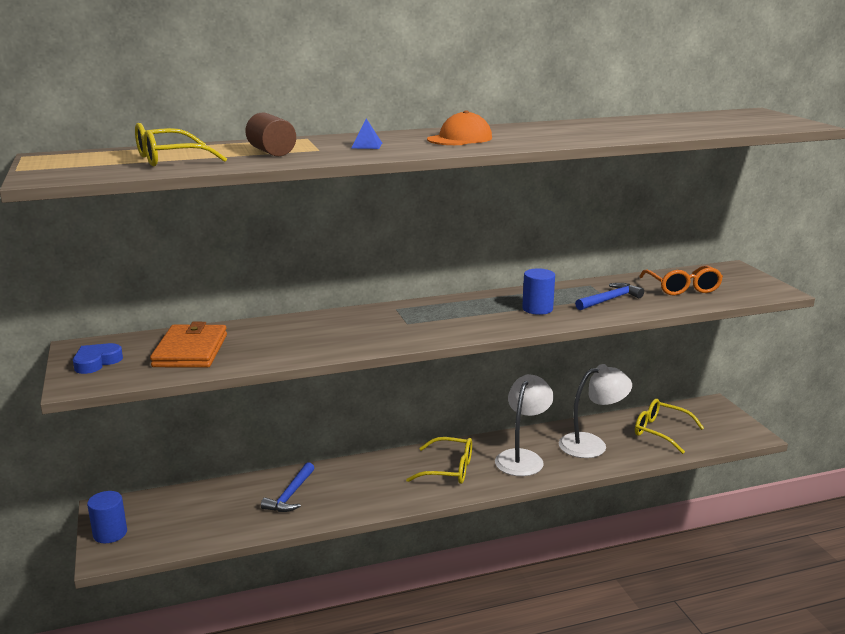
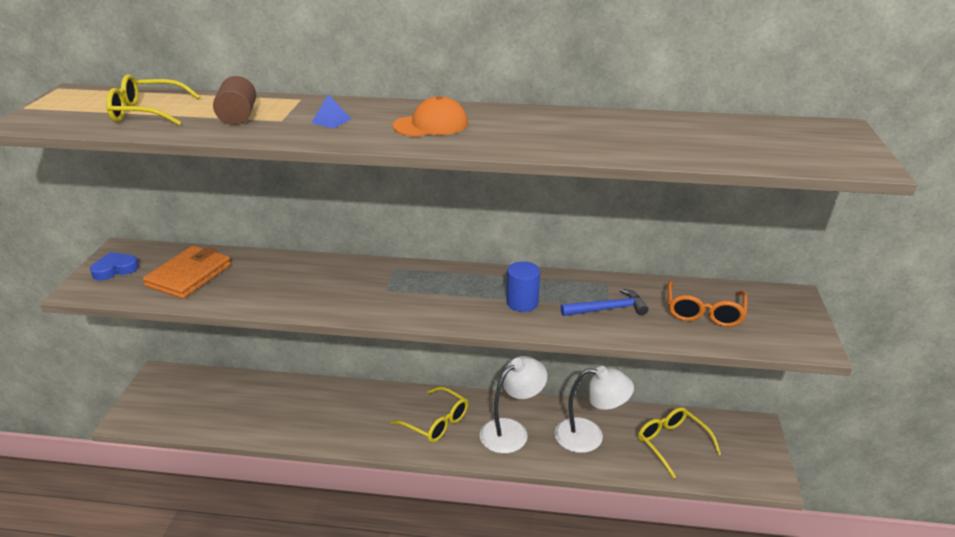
camera: 25 degrees right, 10 degrees up
(110, 533) = (143, 399): blue cylinder -> none
(290, 495) = (291, 406): blue hammer -> none

